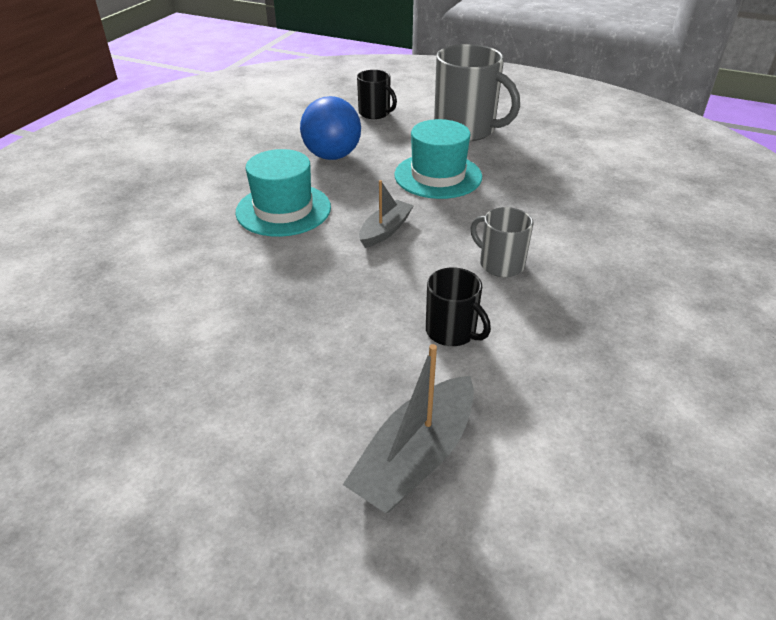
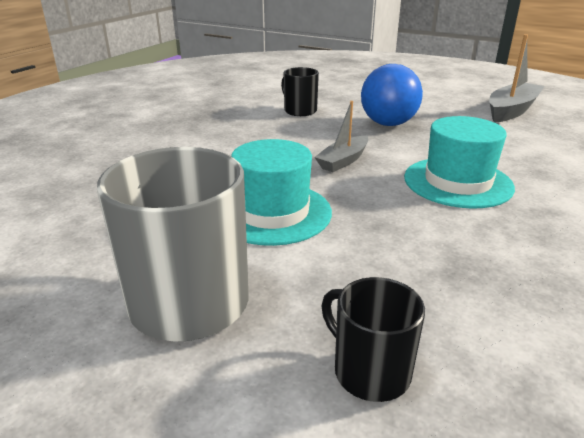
camera: 175 degrees left, 10 degrees down
(332, 156) = (429, 252): blue ball -> blue ball (388, 124)
(415, 457) = (329, 83): grey boat -> grey boat (511, 110)
(500, 264) = (247, 137): grey mug -> none

